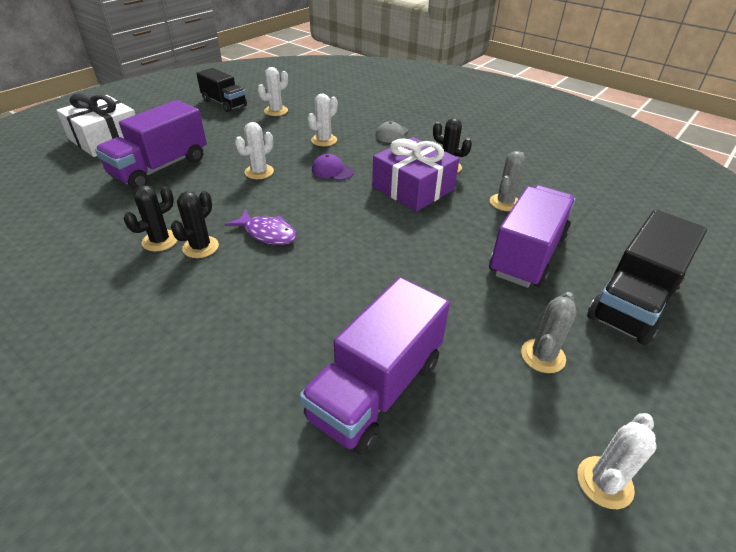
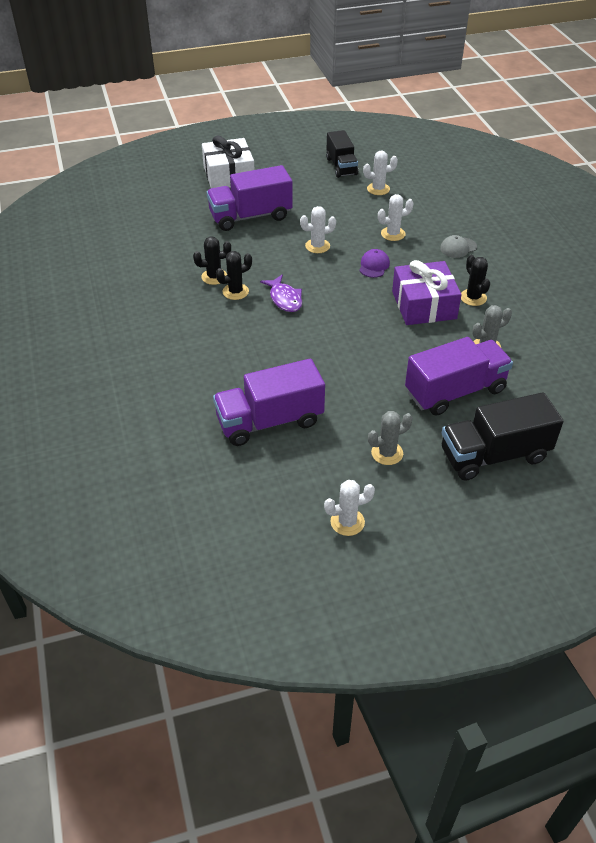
camera: 35 degrees right, 5 degrees up
(332, 171) = (374, 265): purple cap -> purple cap turned 45 degrees clockwise

